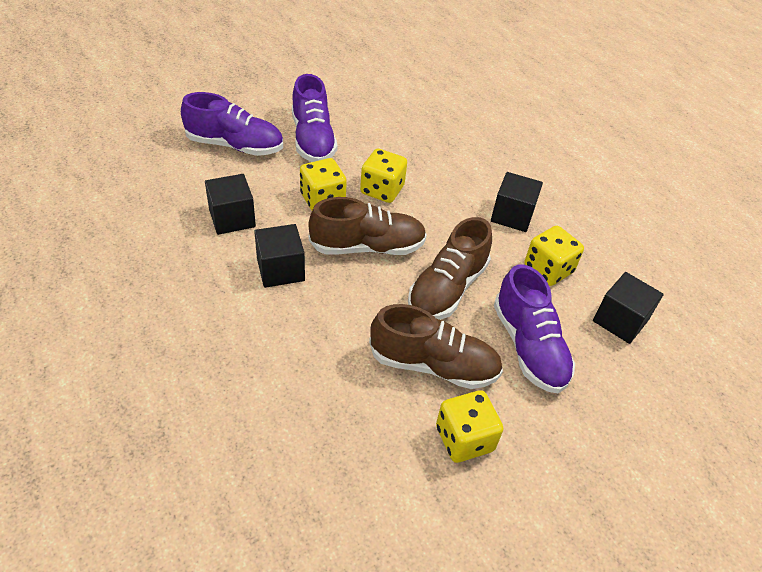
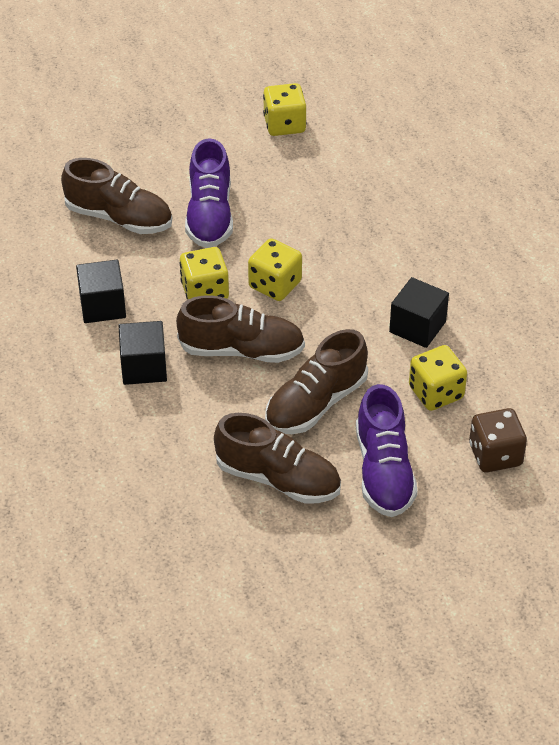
camera: 15 degrees right, 0 degrees up
(235, 145) = (119, 218): purple shoe -> brown shoe
(464, 439) = (288, 549): yellow dice -> yellow dice (284, 125)
(620, 320) = (495, 455): black cube -> brown dice

